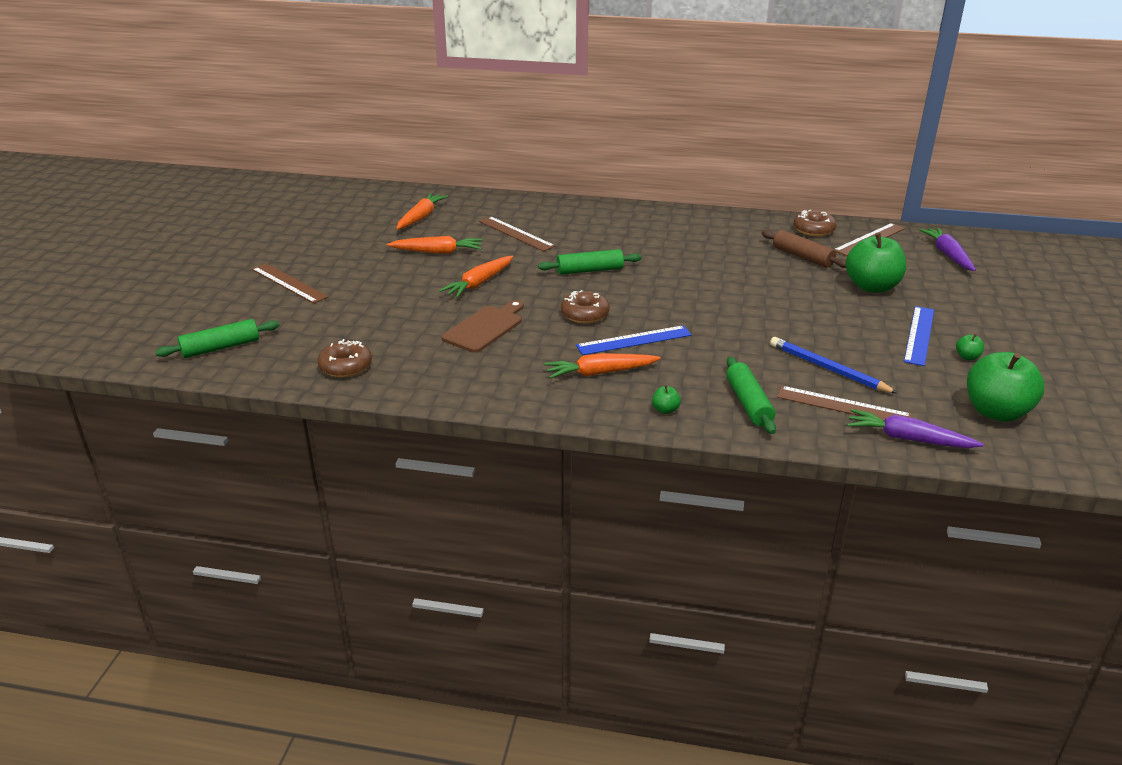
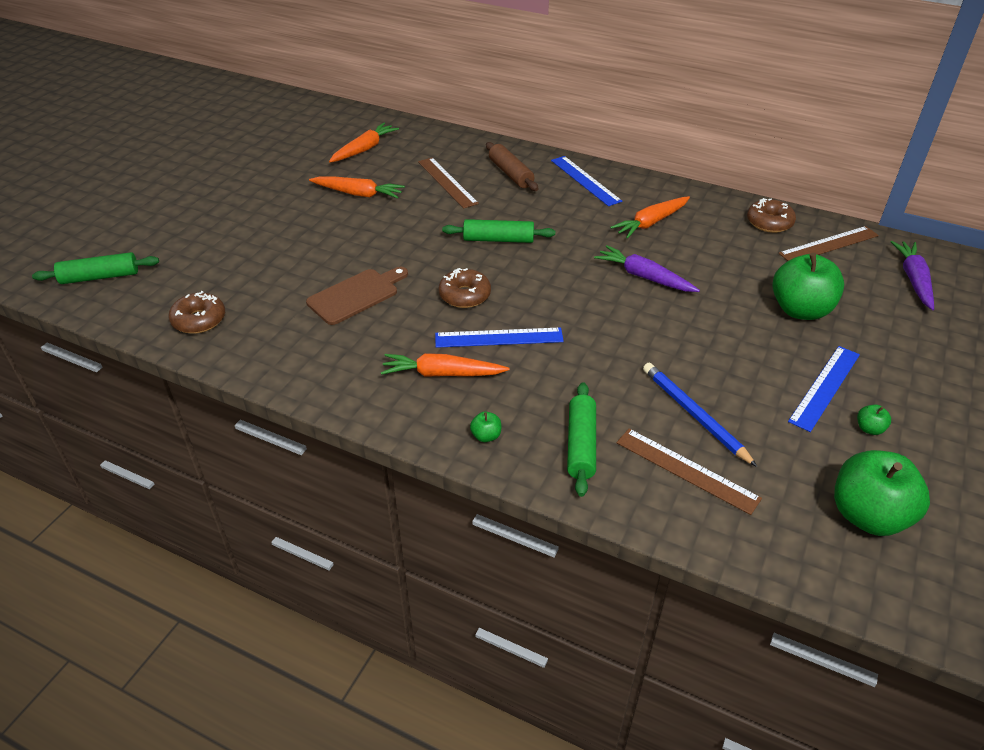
camera: 15 degrees right, 10 degrees up
(289, 283) = (201, 210): brown ruler -> none
(479, 283) = (379, 239): orange carrot -> orange carrot (651, 223)
(640, 218) = (585, 180): none -> blue ruler
(802, 257) = (739, 257): brown rolling pin -> brown rolling pin (511, 174)
(908, 439) = (741, 532): purple carrot -> purple carrot (644, 277)

